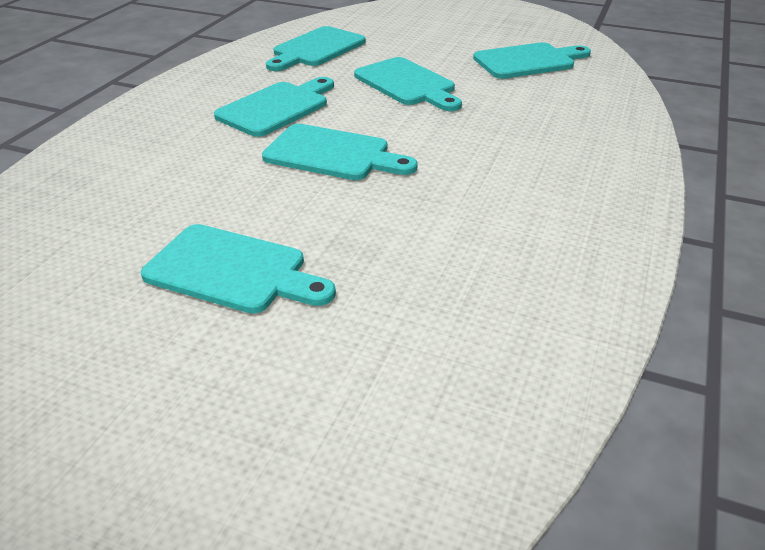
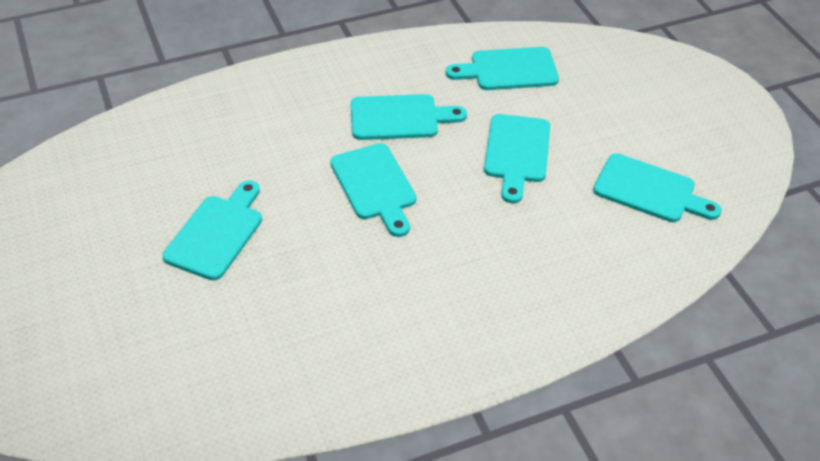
camera: 45 degrees right, 10 degrees up
(232, 271) = (217, 233): turquoise cutting board -> turquoise cutting board turned 135 degrees counterclockwise

